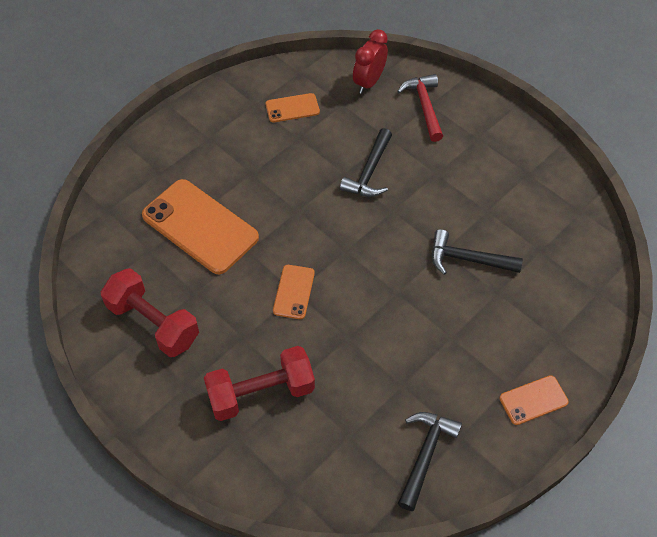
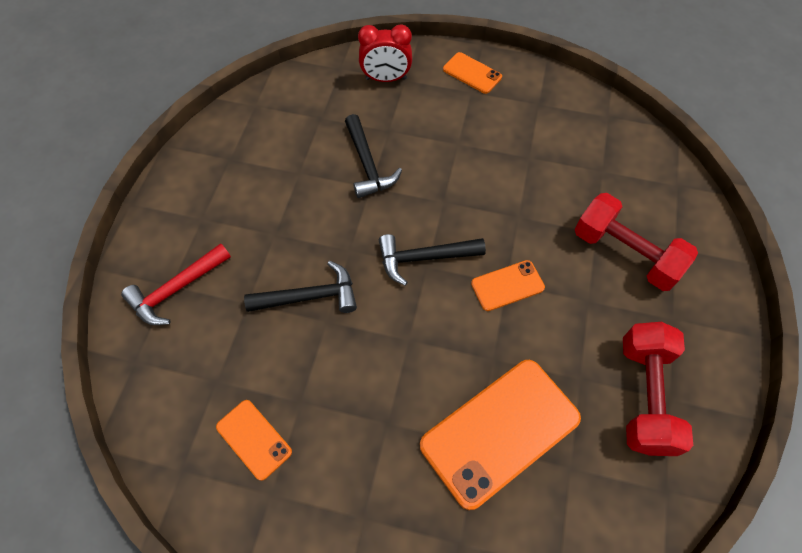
camera: 120 degrees left, 5 degrees up
(200, 226) = (500, 431): orange phone -> orange phone turned 45 degrees clockwise
(368, 82) = (162, 371): red clock -> red clock (386, 79)
(425, 455) = (572, 117): black hammer -> black hammer (424, 258)

